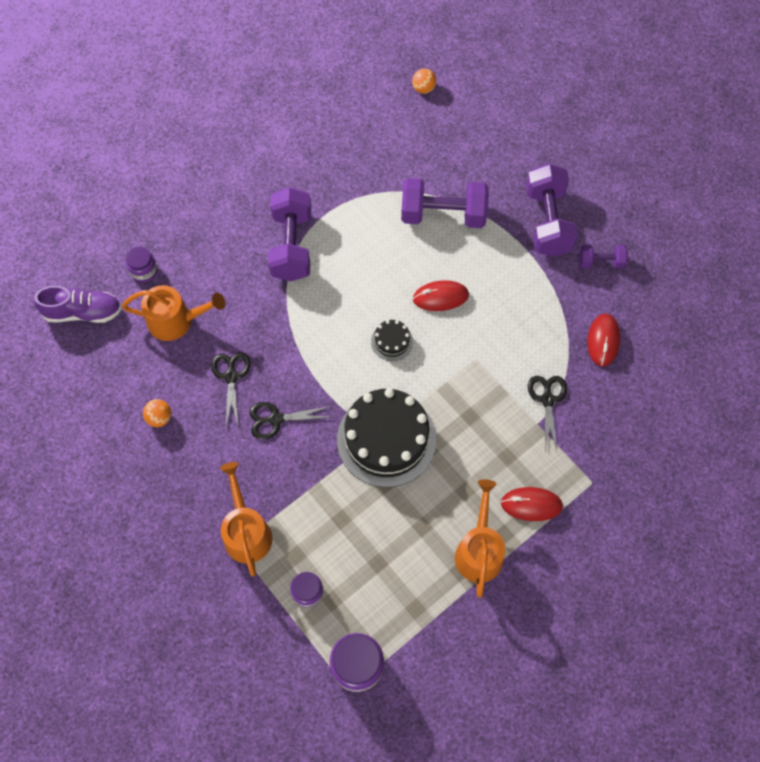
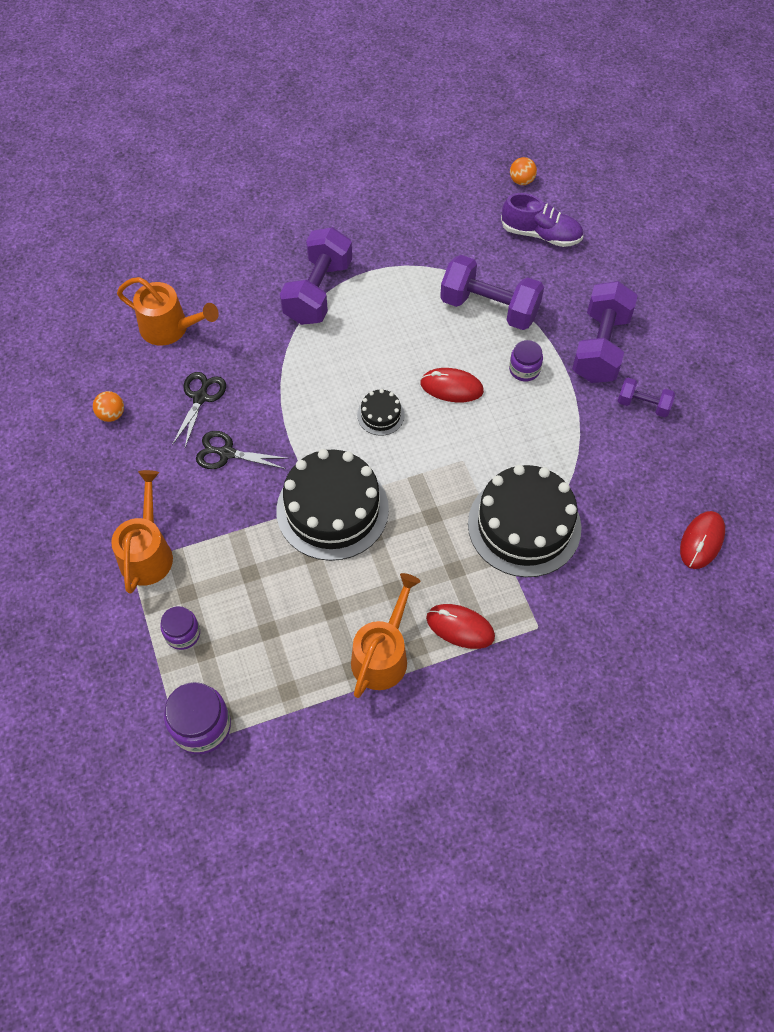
camera: 20 degrees right, 5 degrees down
(83, 312) = (83, 293): purple shoe -> purple shoe (541, 234)
(144, 270) = (160, 272): purple jar -> purple jar (524, 369)
(547, 399) = (524, 525): black scissors -> black cake
(603, 341) = (612, 485): red mouse -> red mouse (702, 541)

